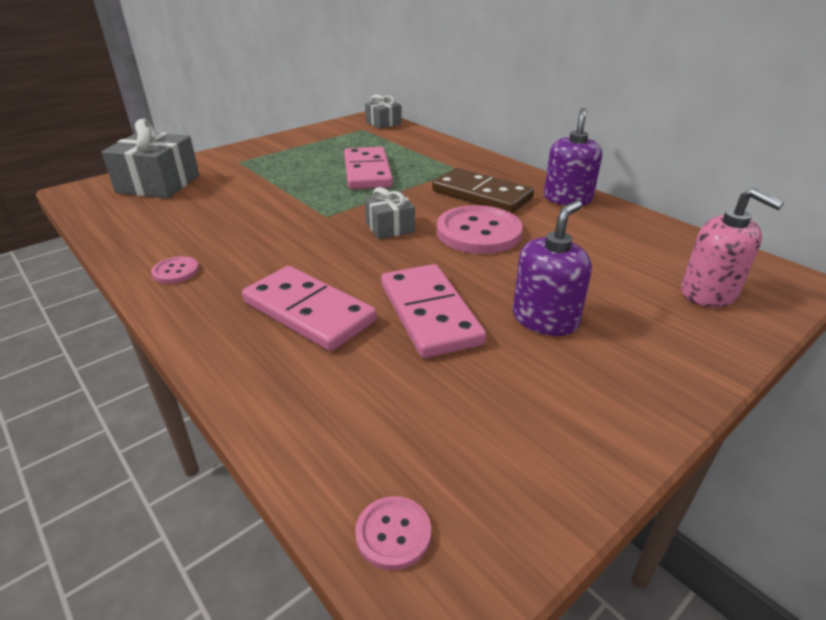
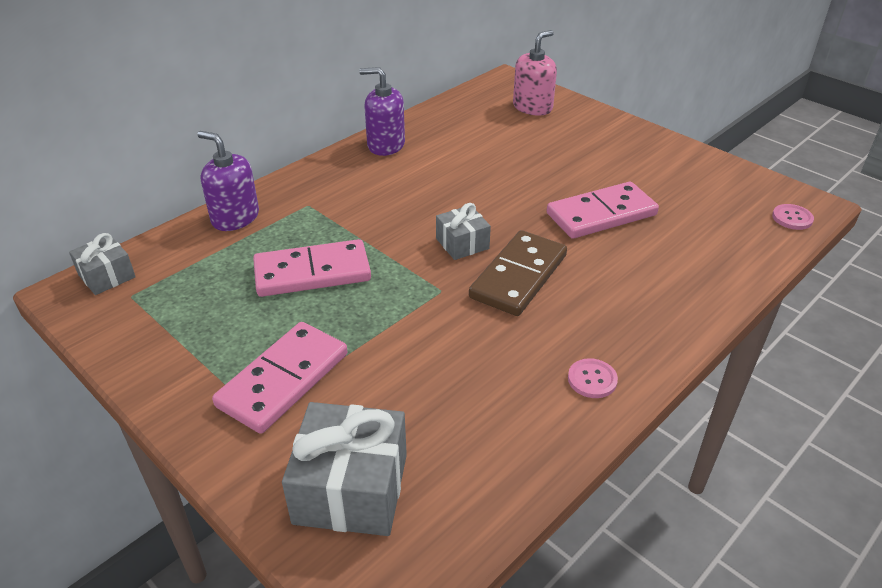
camera: 95 degrees left, 5 degrees up
(308, 312) = (624, 274): pink domino -> pink domino (283, 380)
(478, 232) = (463, 192): pink button -> none
(481, 195) = (379, 190): brown domino -> brown domino (518, 276)
(545, 319) = (588, 167): purple soap dispenser -> purple soap dispenser (235, 218)

